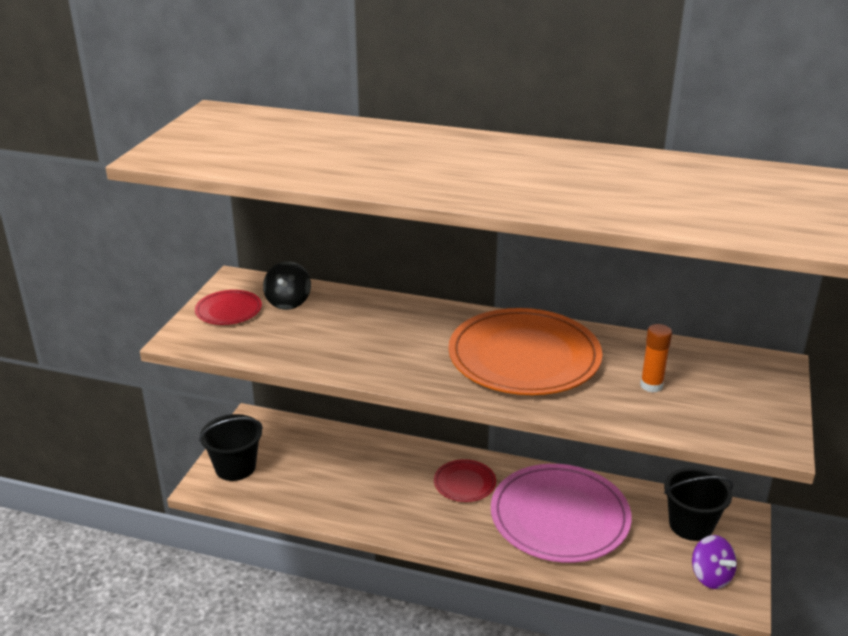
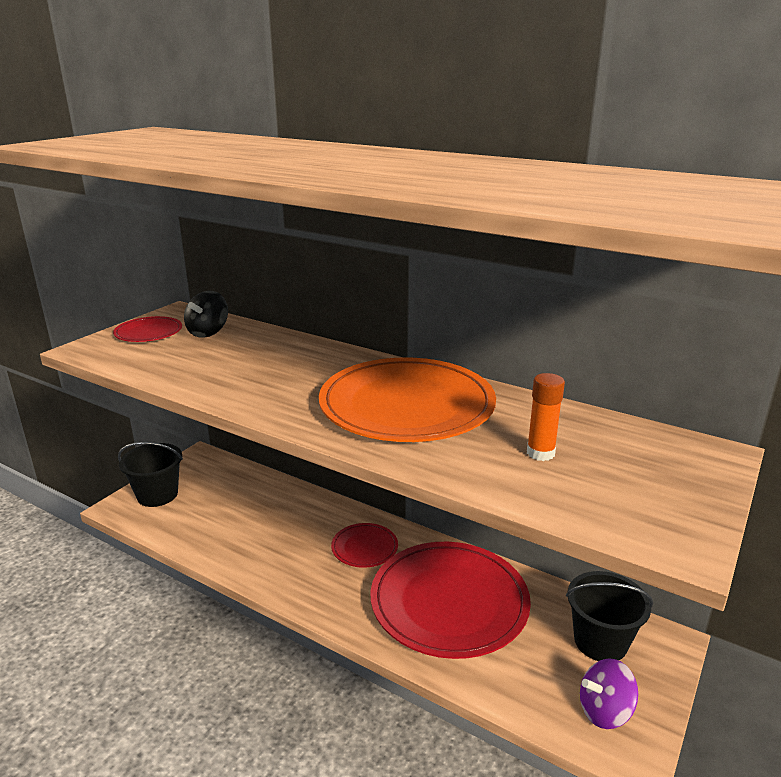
camera: 15 degrees right, 5 degrees down
(559, 517) = (449, 602): pink plate -> red plate
(710, 576) = (604, 711): purple spinning top -> purple spinning top turned 90 degrees clockwise

